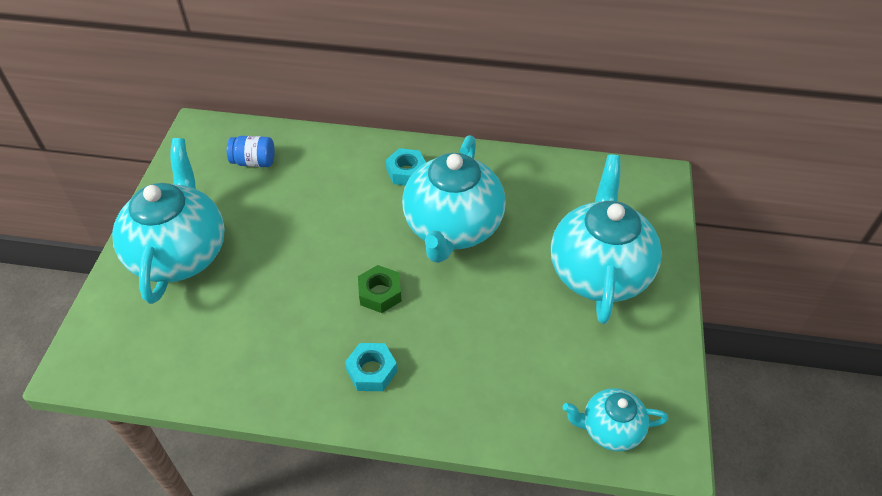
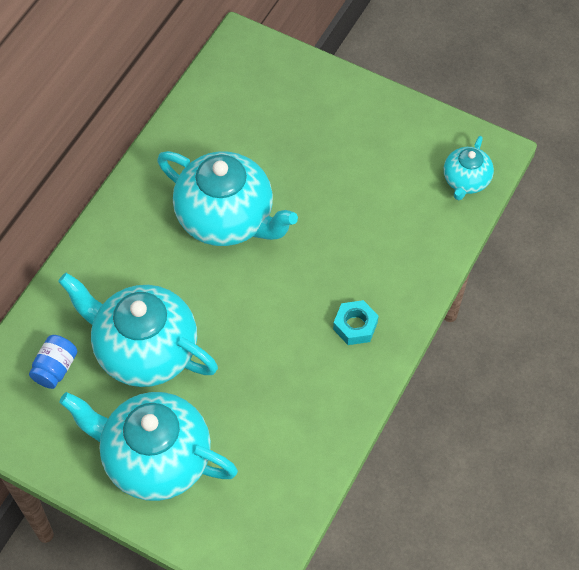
camera: 70 degrees left, 10 degrees up
(380, 293) = (277, 298): green nut -> none
(406, 172) = (138, 234): turquoise nut -> none
(598, 271) = (322, 128): turquoise teapot -> turquoise teapot (144, 350)

